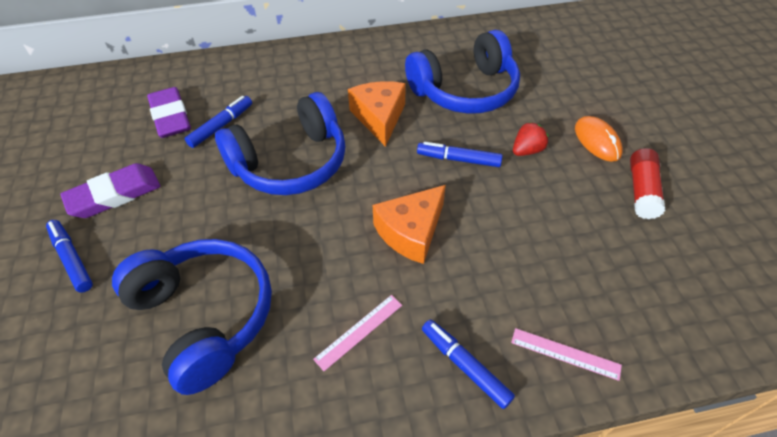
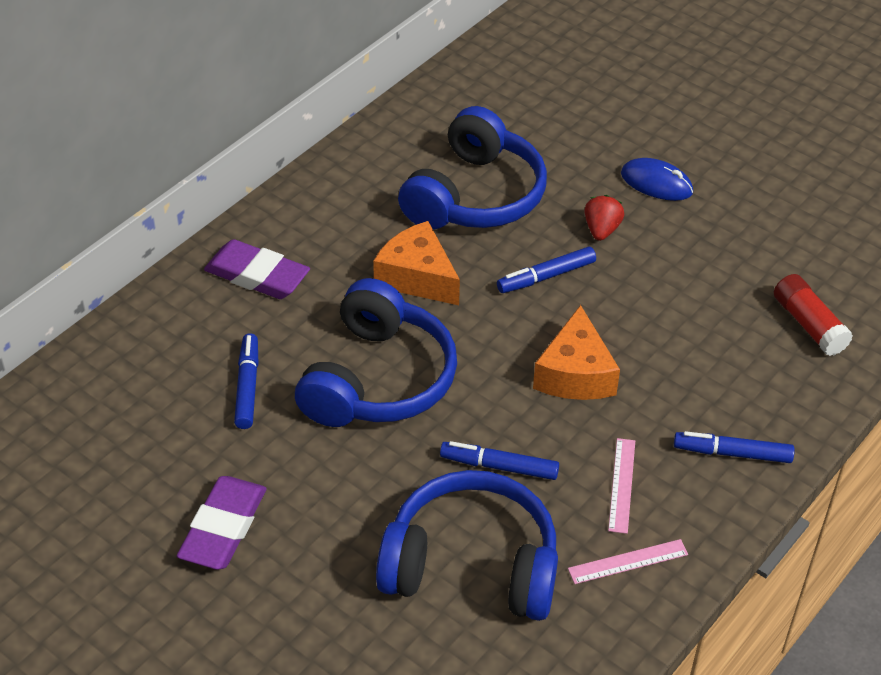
camera: 40 degrees left, 5 degrees down
(72, 259) = (267, 610): blue marker -> blue marker (499, 466)
(171, 116) = (170, 411): purple eraser -> purple eraser (257, 275)
(565, 353) = (797, 394): pink ruler -> pink ruler (628, 561)
(597, 141) = (656, 183): orange mouse -> blue mouse
(642, 191) = (737, 213): red glue stick -> red glue stick (809, 325)

